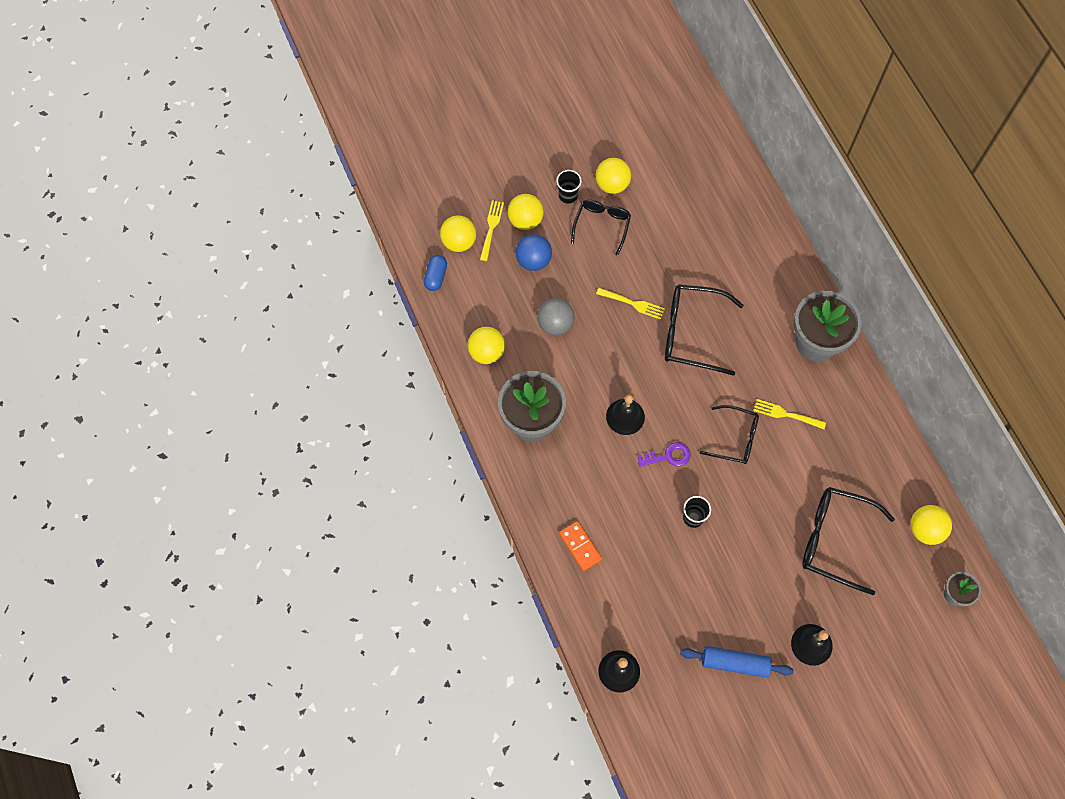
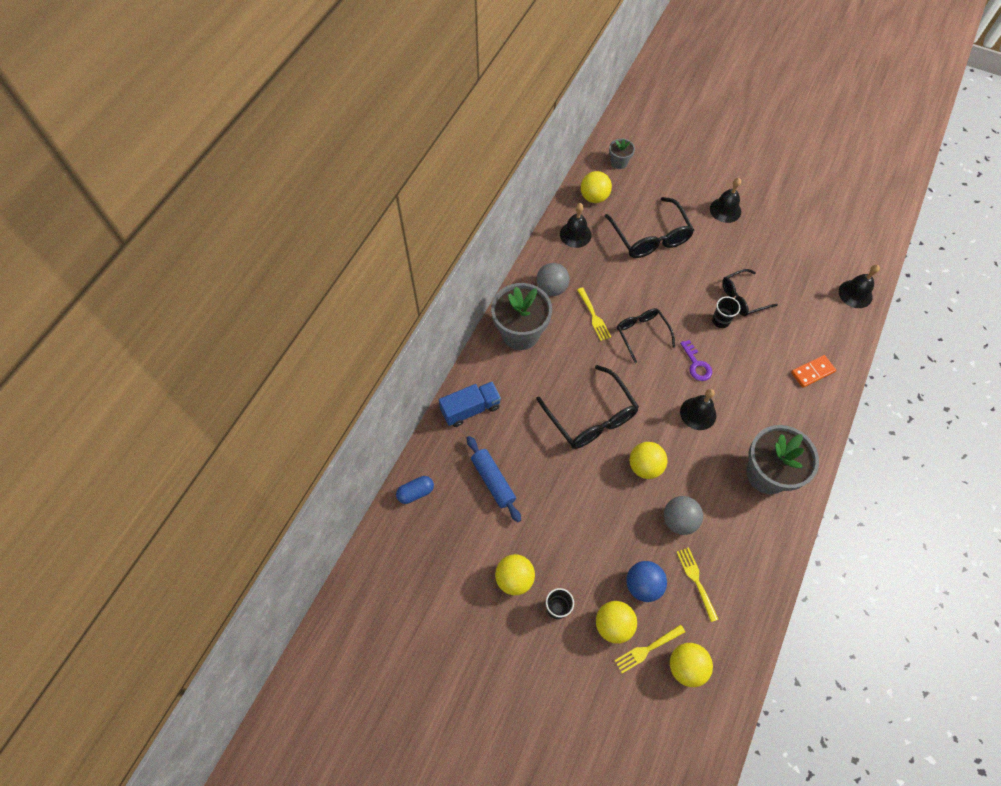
camera: 130 degrees left, 5 degrees down
(436, 277) = (735, 657): blue capsule -> blue capsule (415, 492)
(487, 352) = (752, 553): yellow ball -> yellow ball (645, 466)
(580, 546) = (812, 372): orange domino -> orange domino turned 45 degrees clockwise
(602, 225) = (560, 555): black glasses -> black glasses (742, 298)
(633, 304) = (607, 476): yellow fork -> yellow fork (696, 581)
(668, 456) = (696, 365): purple key -> purple key turned 150 degrees counterclockwise
(735, 663) = (780, 239): blue rolling pin -> blue rolling pin (493, 481)
(773, 252) = (470, 409): none -> blue truck
(844, 403) = (551, 288): none -> grey ball
(891, 474) = (575, 234): none -> black bell

